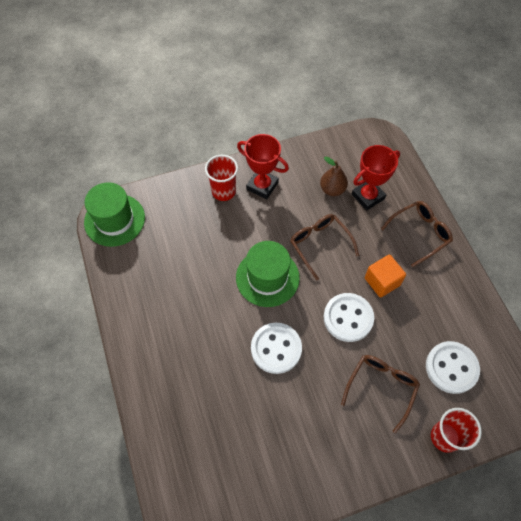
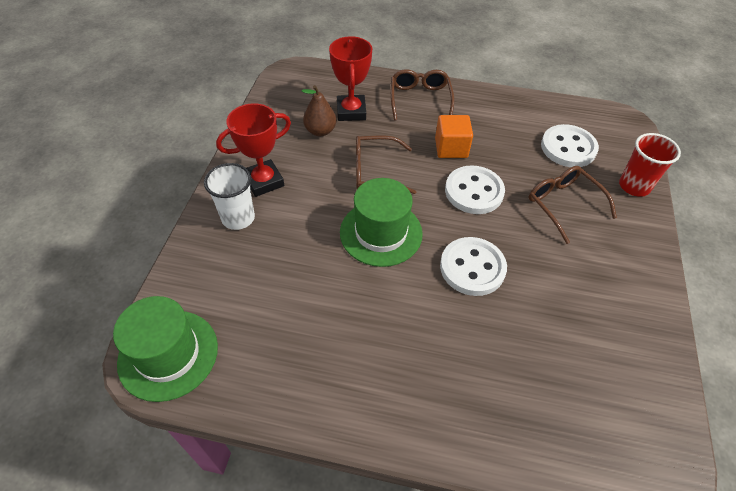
camera: 60 degrees left, 10 degrees down
(223, 191) = (238, 218): red cup -> white cup

